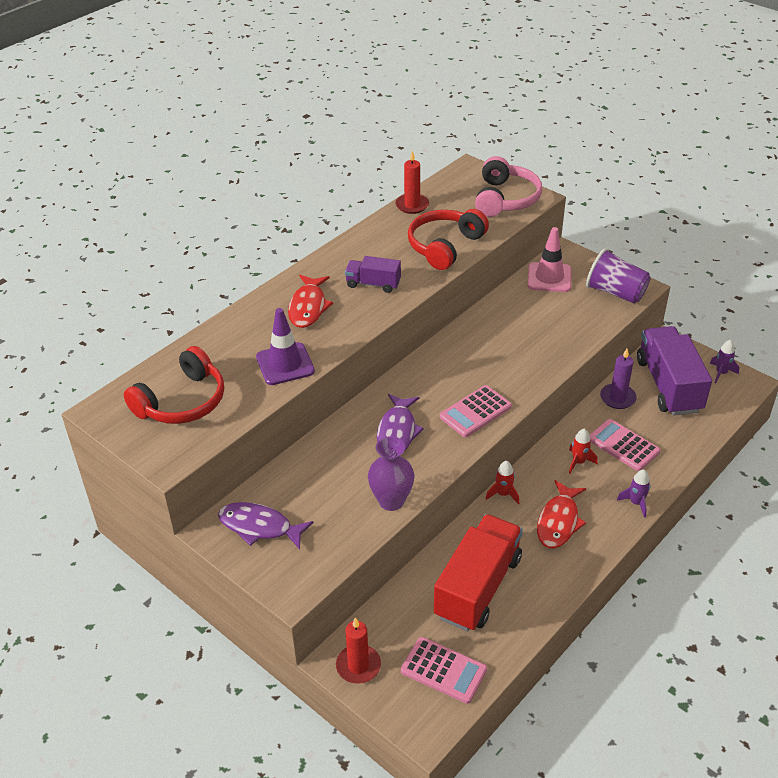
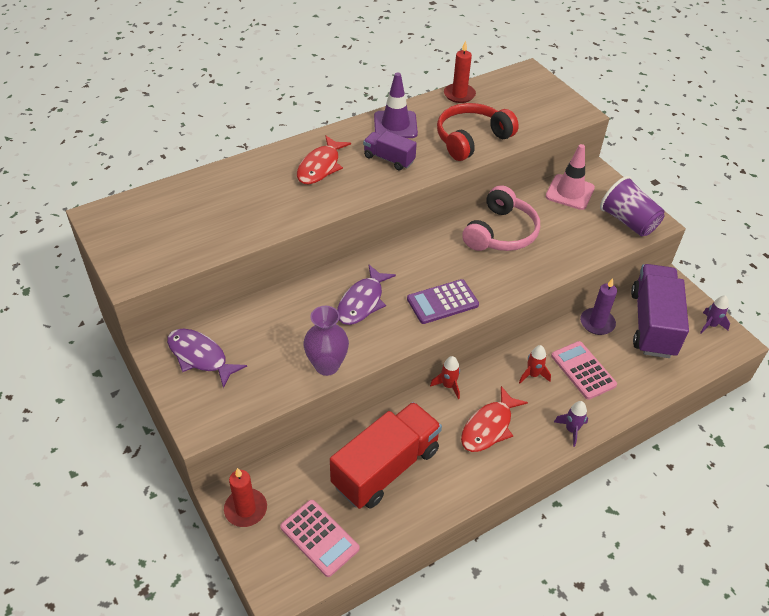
camera: 15 degrees right, 5 degrees up
(182, 401) = (169, 225): red headphones -> none
(285, 364) = (274, 214): purple traffic cone -> purple traffic cone (395, 125)
(475, 412) = (442, 302): pink calculator -> purple calculator
(505, 199) = (549, 107): pink headphones -> pink headphones (501, 233)

